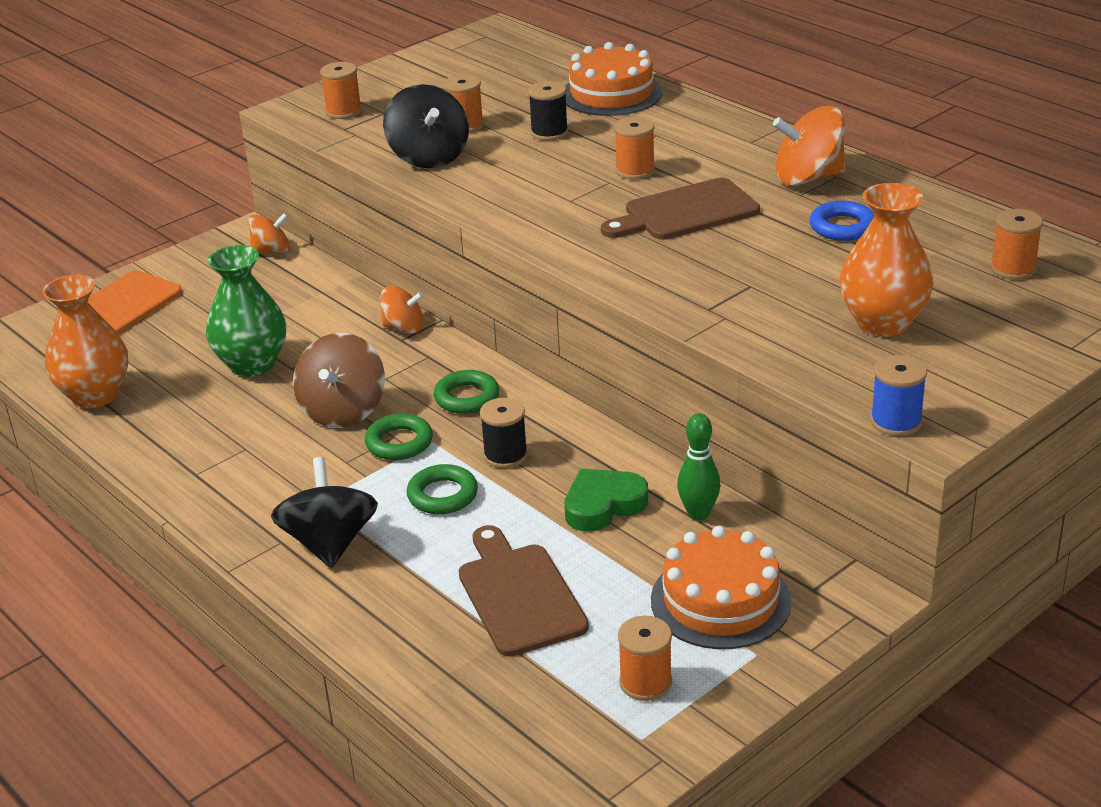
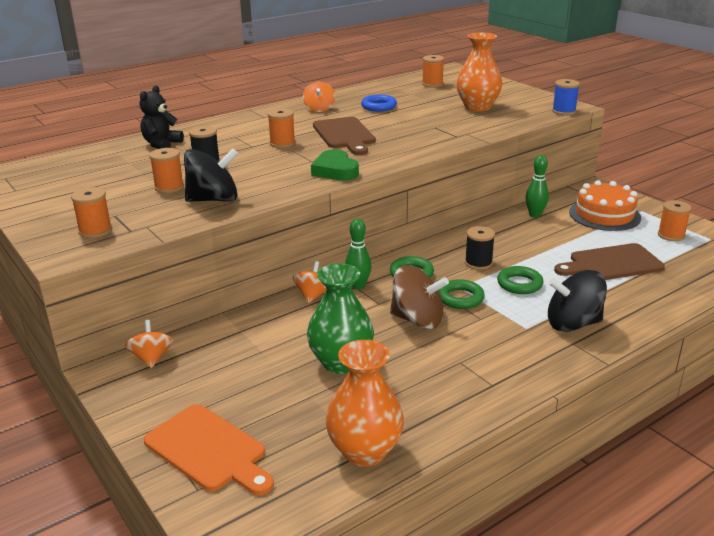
camera: 85 degrees left, 5 degrees down
(429, 358) = (358, 286): none -> green bowling pin
(603, 505) = (528, 238): green heart -> green heart (335, 171)
(611, 94) = (161, 144): orange cake -> black teddy bear
(808, 178) = (319, 109): orange spinning top -> orange spinning top, size x0.63

